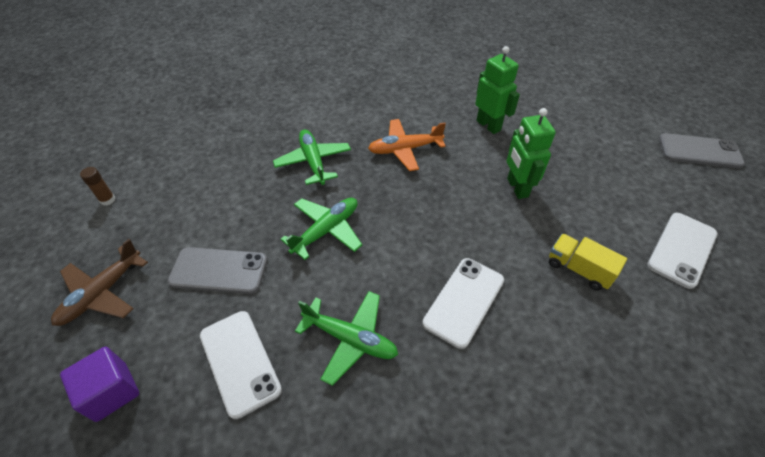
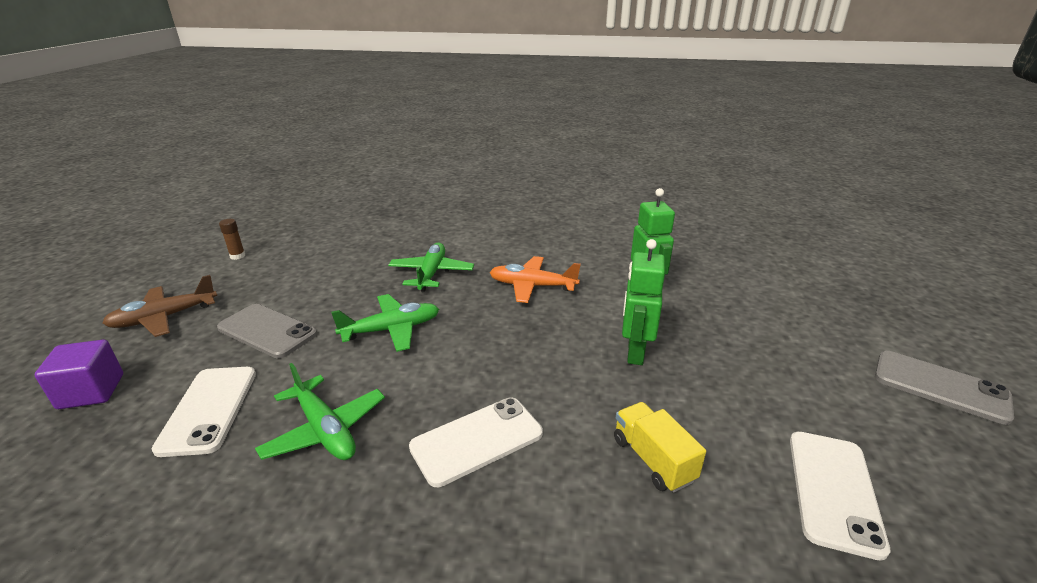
camera: 25 degrees right, 20 degrees down
(682, 249) = (834, 490): white phone -> white phone turned 45 degrees counterclockwise

